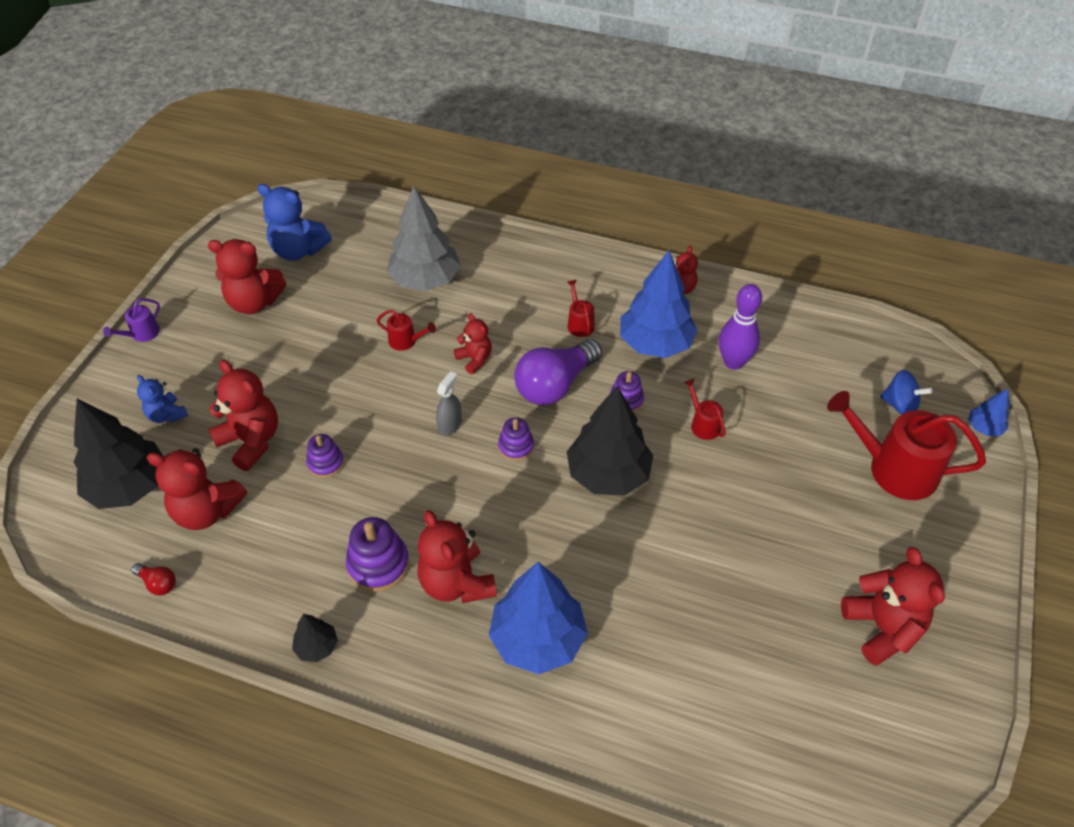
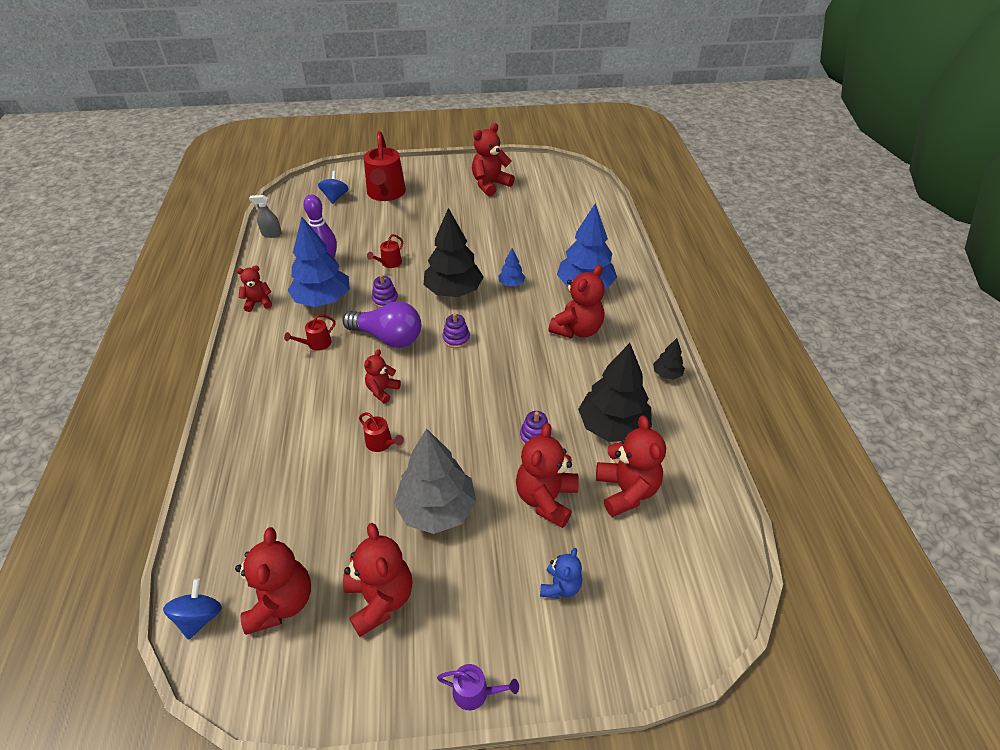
camera: 115 degrees left, 5 degrees down
(129, 486) = (646, 565): black tree -> black tree (612, 427)
(158, 583) = (701, 485): red light bulb -> none
(298, 250) = (281, 602): blue teddy bear -> red teddy bear
(321, 210) = (200, 617): none -> blue spinning top
(378, 564) = (592, 370): purple stacking toy -> none
(406, 341) = (381, 443): red watering can -> red watering can turned 135 degrees clockwise
(425, 280) = (295, 462): grey tree -> grey tree (437, 509)
(450, 425) = (456, 380): grey spray bottle -> grey spray bottle (271, 234)
(984, 428) = (339, 171): blue tree -> blue tree (511, 284)

